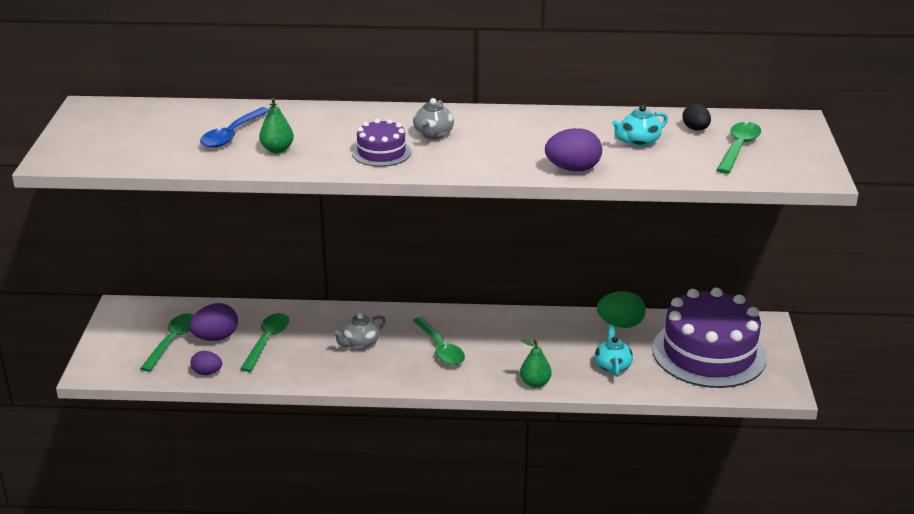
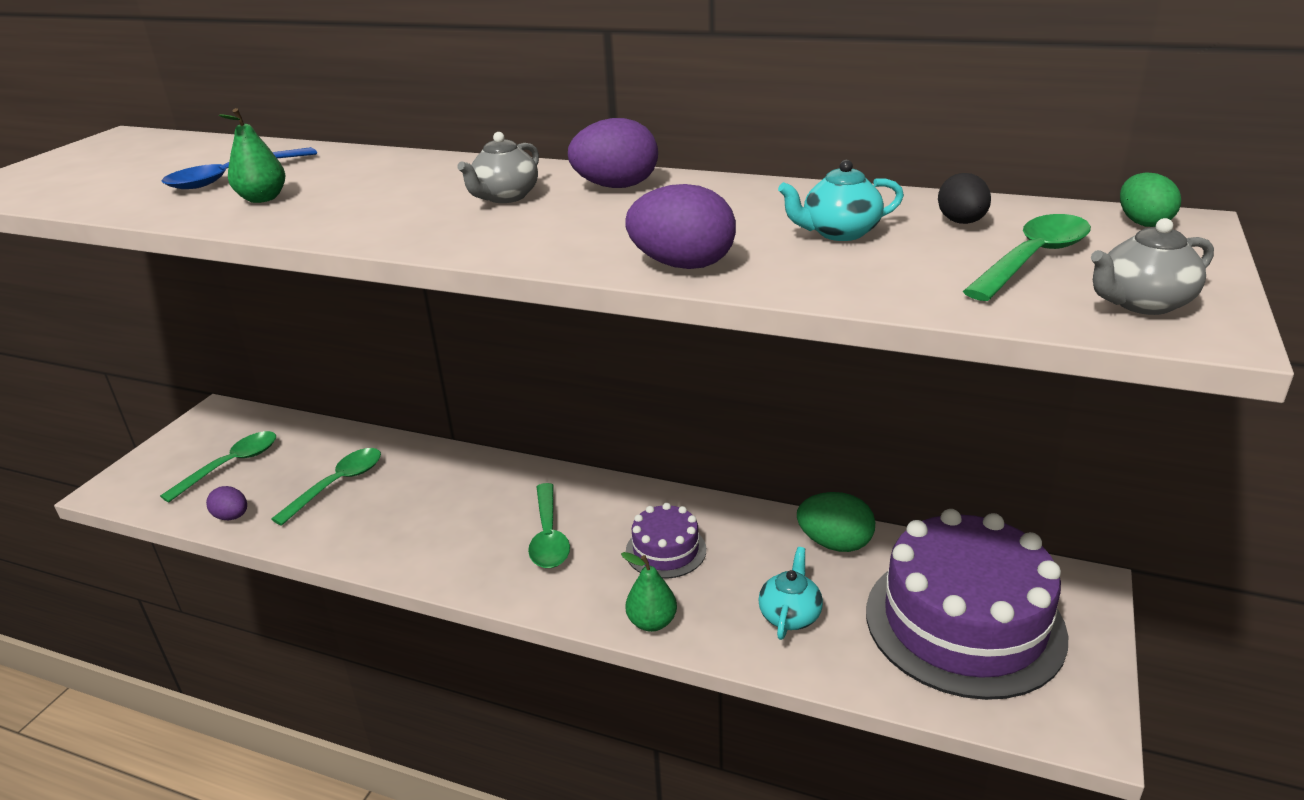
camera: 20 degrees right, 0 degrees up
(216, 338) = (282, 469): purple egg -> purple egg (616, 186)
(360, 343) = (448, 508): grey teapot -> grey teapot (1142, 303)
(381, 152) = (400, 214): purple cake -> purple cake (666, 550)
(781, 121) = (1143, 223): none -> green egg

